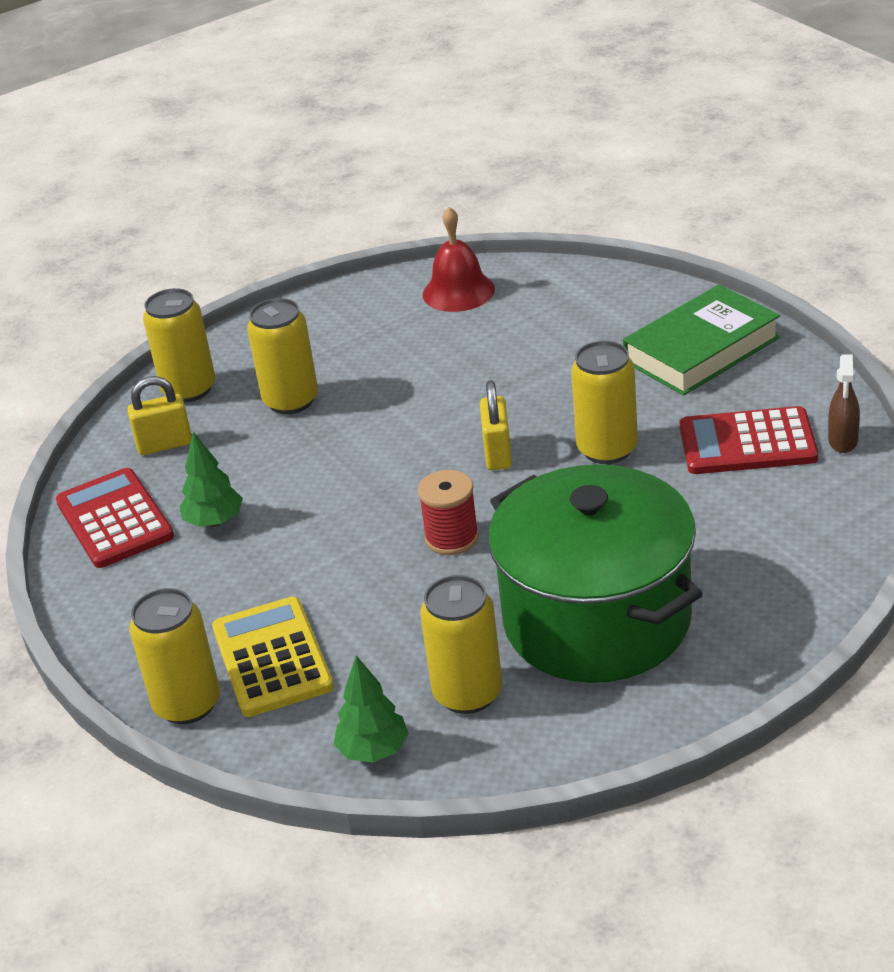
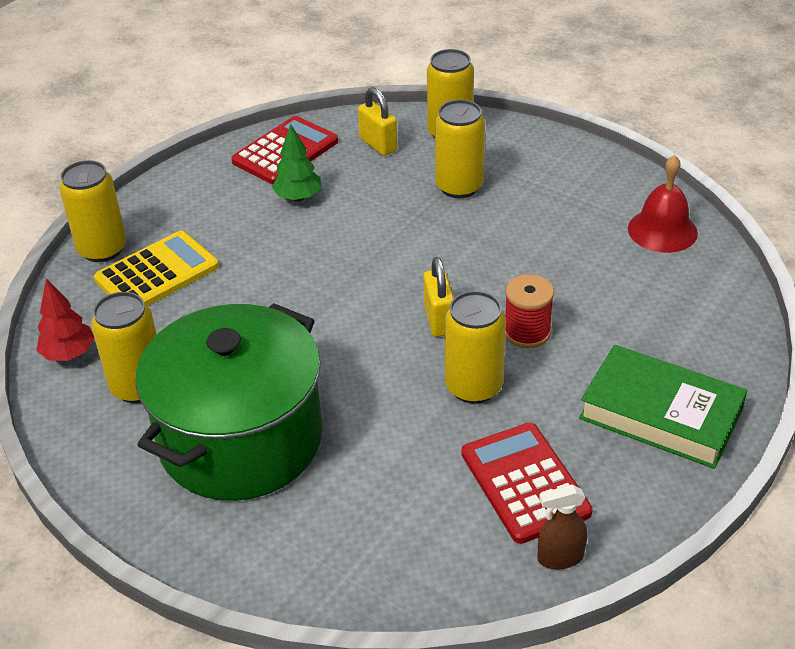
camera: 65 degrees right, 5 degrees up
(374, 751) = (69, 354): green tree -> red tree
(452, 538) = (319, 325): red spool -> red spool (527, 332)
(497, 454) = (438, 320): yellow padlock -> yellow padlock turned 75 degrees counterclockwise

